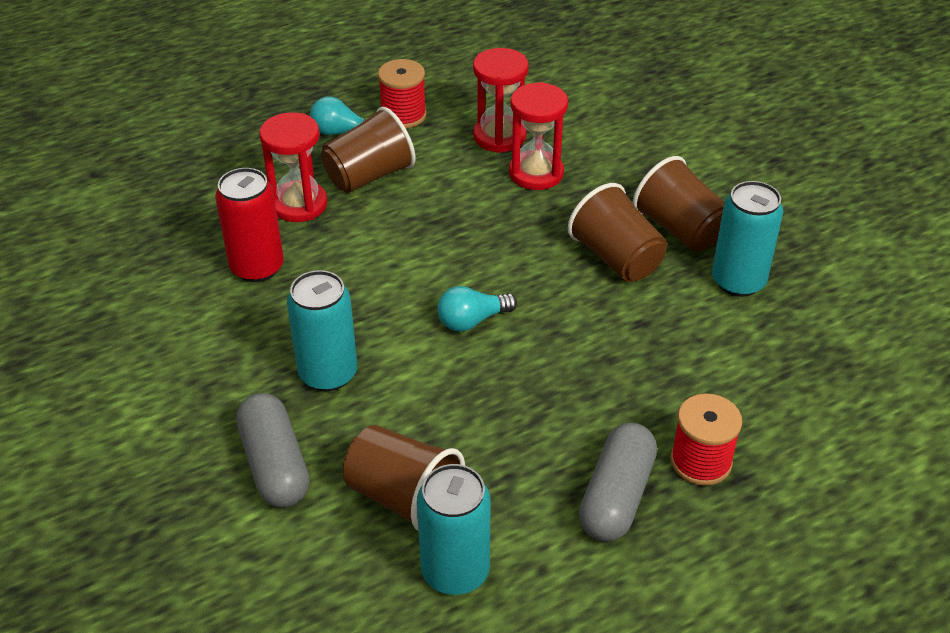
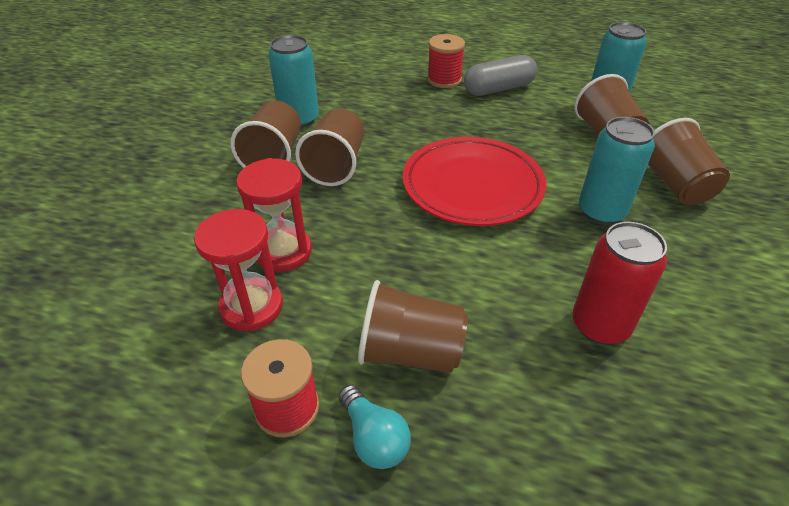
camera: 135 degrees left, 0 degrees up
(275, 465) = (675, 185): grey capsule -> brown cup
(299, 204) = (508, 368): red hourglass -> none
(472, 321) = (472, 186): turquoise light bulb -> red plate

